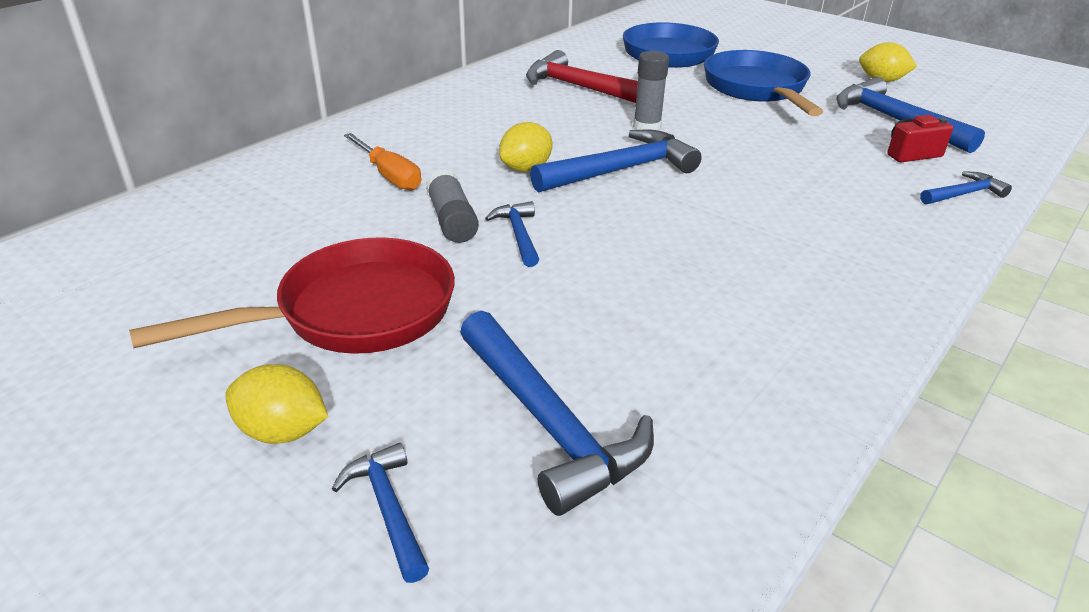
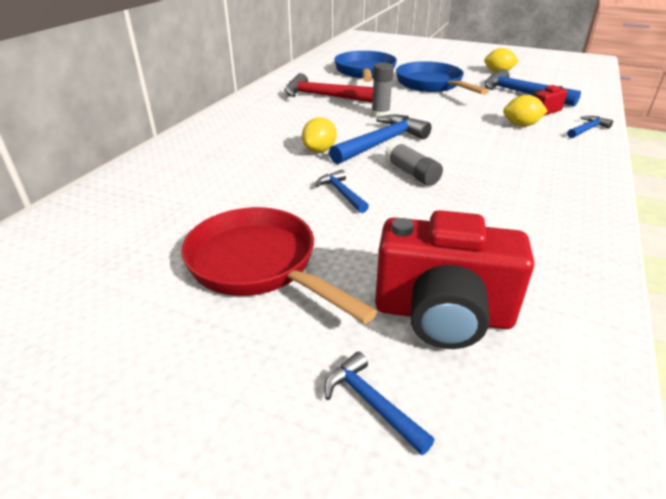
camera: 15 degrees left, 0 degrees up
(282, 431) = (256, 363): yellow lemon -> yellow lemon (521, 125)
(354, 312) = (258, 265): red pan -> red pan turned 90 degrees counterclockwise
(389, 176) = (227, 168): orange screwdriver -> none
(452, 220) = (290, 191): grey glue stick -> grey glue stick (411, 173)
(548, 423) = (443, 315): blue hammer -> red camera

